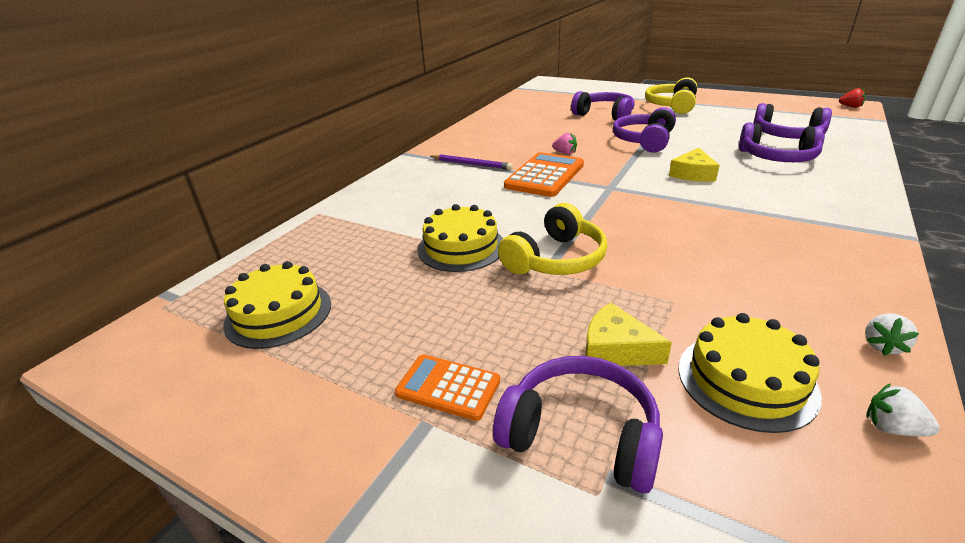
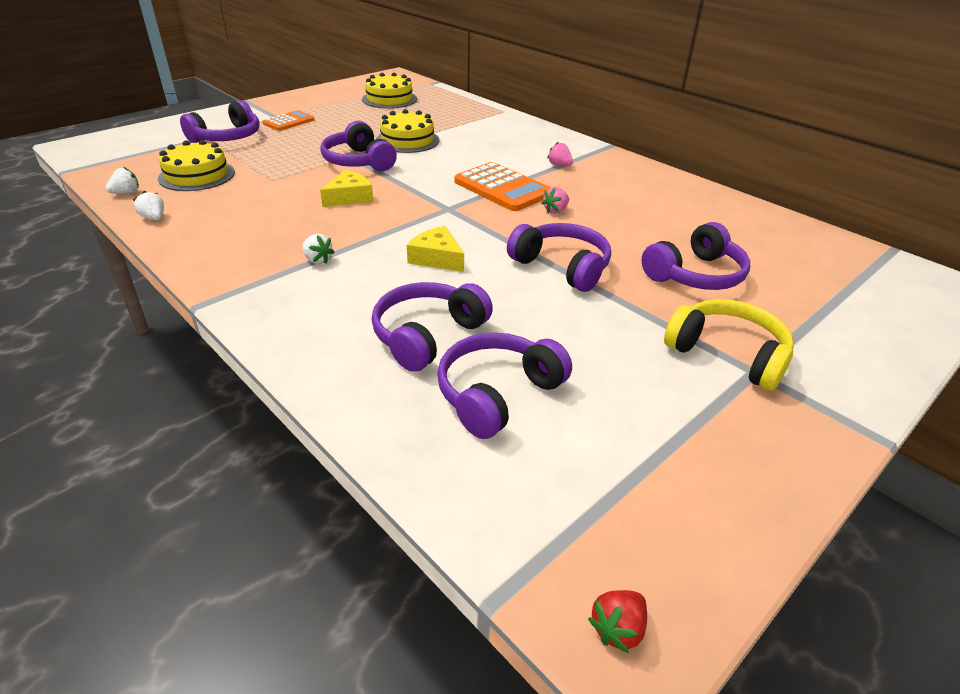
camera: 105 degrees right, 5 degrees up
(471, 164) = (559, 165): purple pencil -> pink strawberry
(556, 259) = (358, 161): yellow headphones -> purple headphones
(616, 349) = (260, 155): yellow cheese -> yellow cheese (349, 197)
(771, 213) = (317, 260): none -> white strawberry

